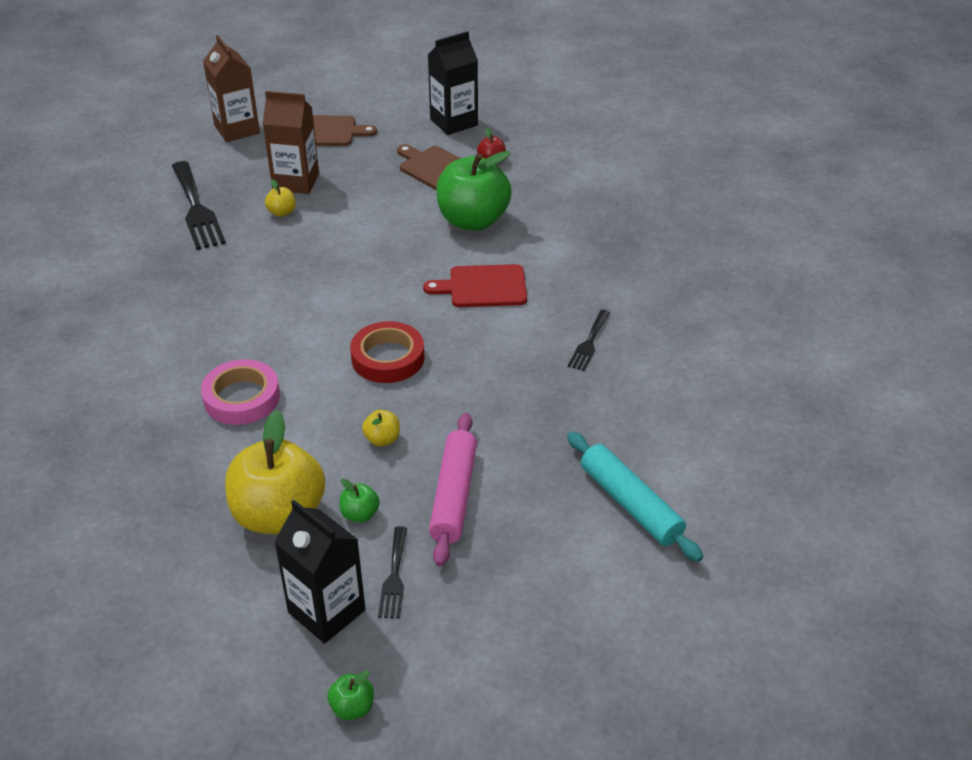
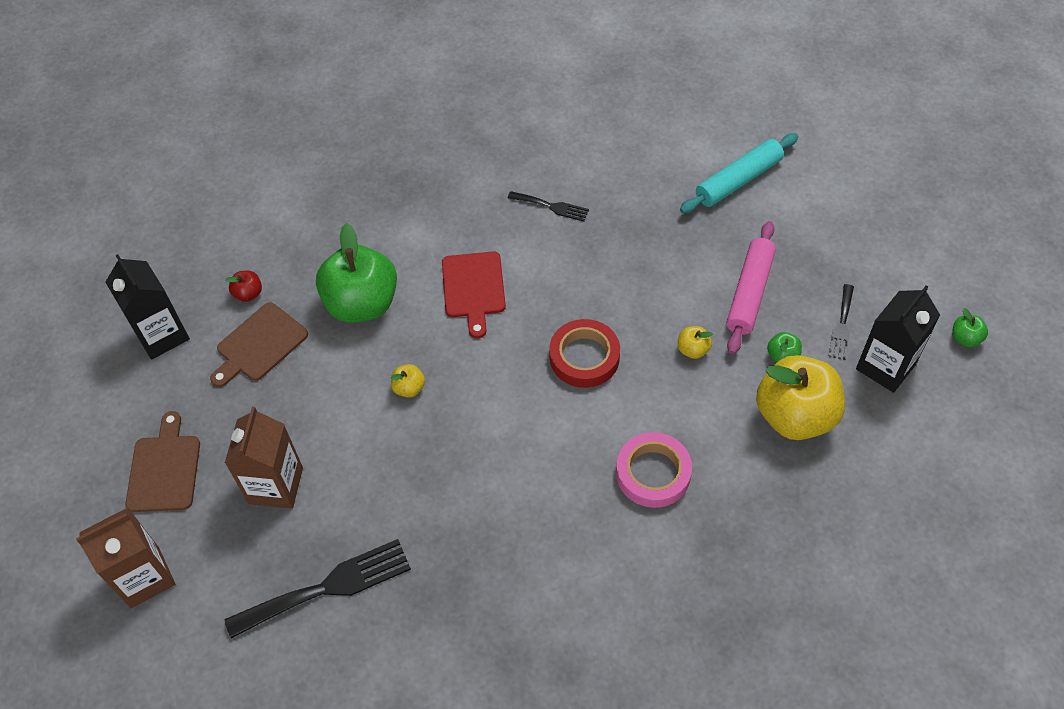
camera: 90 degrees left, 15 degrees up
(282, 212) = (339, 490): yellow apple -> yellow apple (409, 388)
(394, 577) = (842, 325): black fork -> black fork turned 105 degrees clockwise
(453, 495) = (750, 293): pink rolling pin -> pink rolling pin turned 75 degrees counterclockwise

